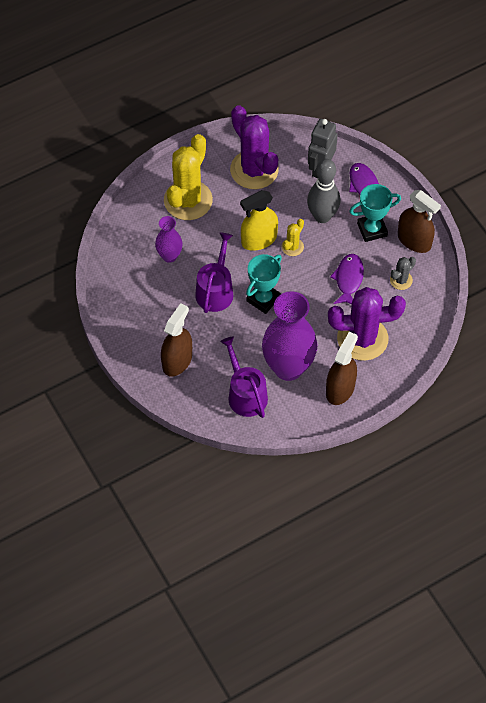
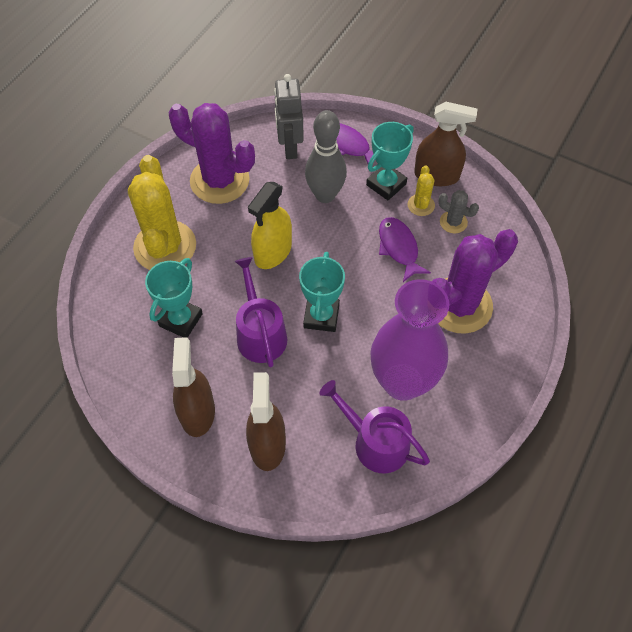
camera: 30 degrees left, 0 degrees up
(169, 256) = (181, 320): purple vase -> turquoise trophy
(292, 247) = (315, 242): yellow cactus -> yellow cactus (421, 205)
(340, 389) = (477, 376): brown spray bottle -> brown spray bottle (197, 412)
(401, 280) = (453, 222): grey cactus -> grey cactus turned 75 degrees counterclockwise

